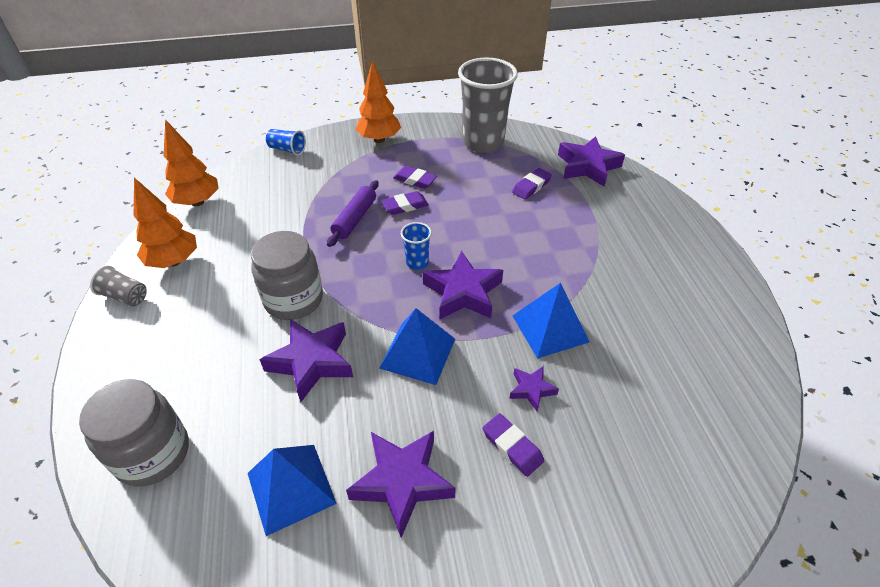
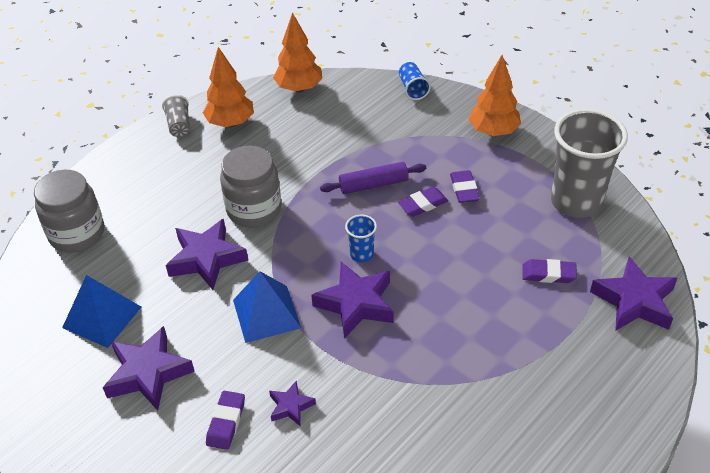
camera: 55 degrees right, 0 degrees up
(405, 206) = (423, 204): purple eraser -> purple eraser turned 60 degrees counterclockwise
(550, 328) = (369, 385): blue pyramid -> none

